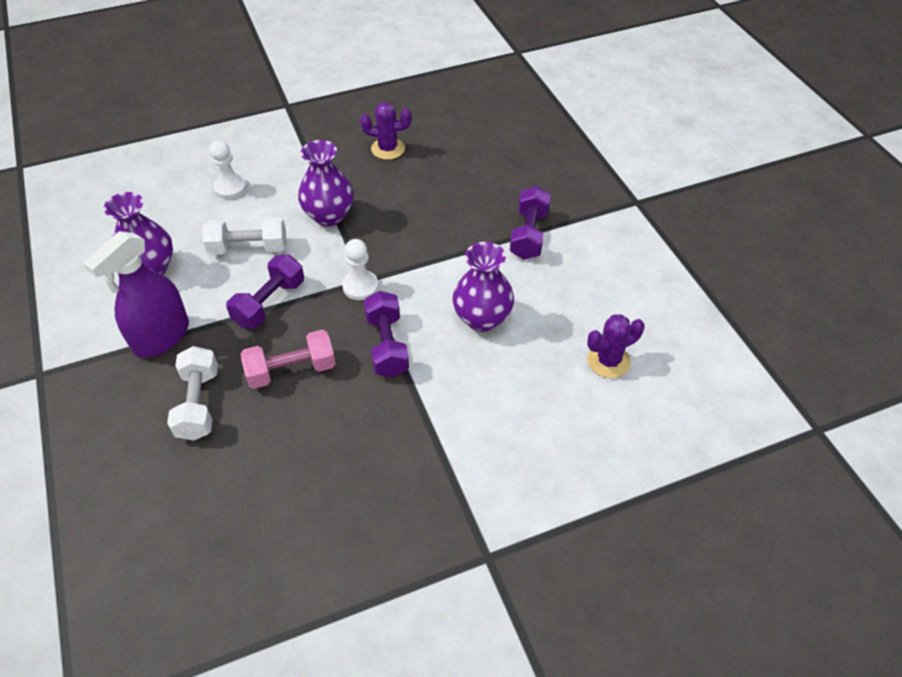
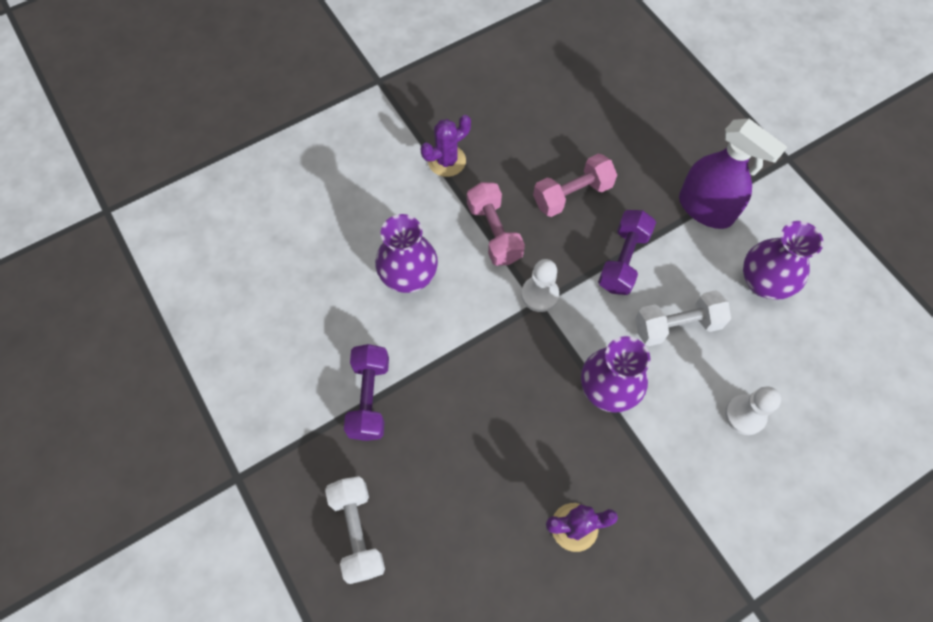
camera: 170 degrees right, 15 degrees up
(161, 337) = (705, 208): purple spray bottle -> purple spray bottle turned 105 degrees clockwise
(198, 404) = (637, 154): white dumbbell -> white dumbbell (358, 531)
(387, 345) = (494, 232): purple dumbbell -> pink dumbbell
(608, 361) = (284, 248): purple cactus -> purple cactus (446, 161)

